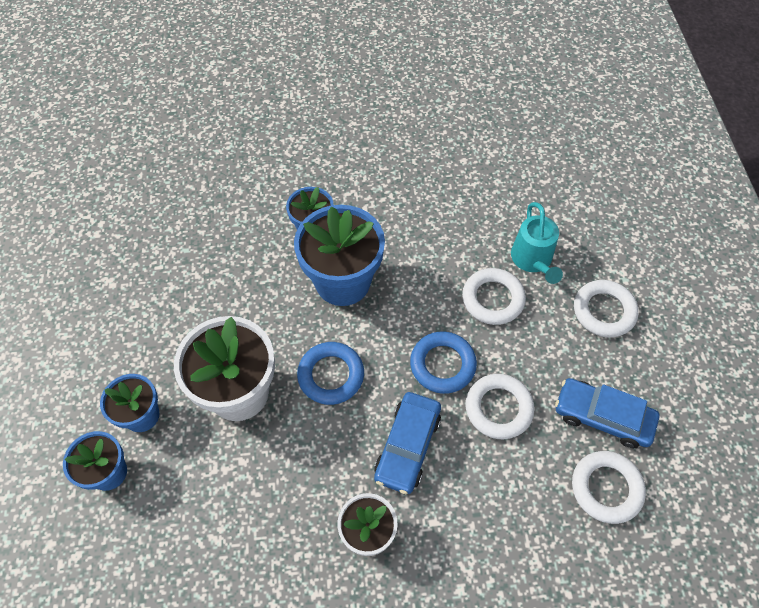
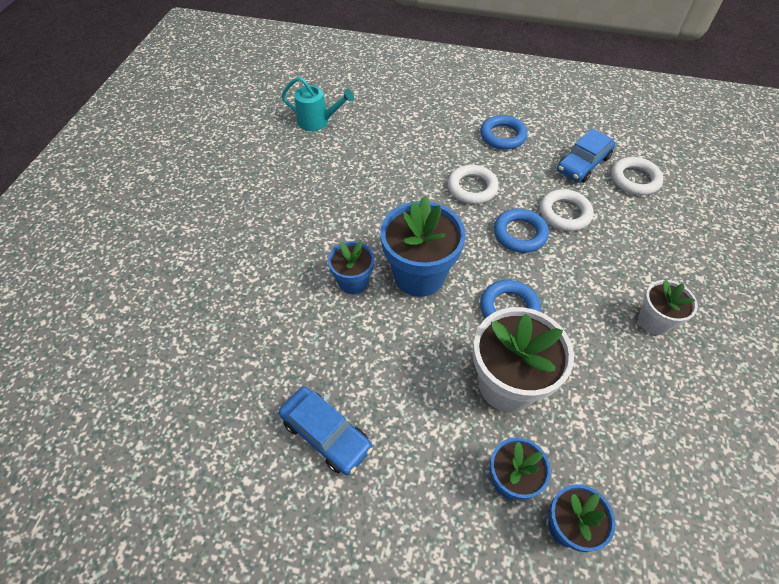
camera: 70 degrees left, 5 degrees down
(407, 446) = (584, 275): blue car -> blue car (326, 434)
(533, 261) = (447, 156): turquoise watering can -> turquoise watering can (318, 121)
(604, 311) = (503, 136): white ring -> blue ring

